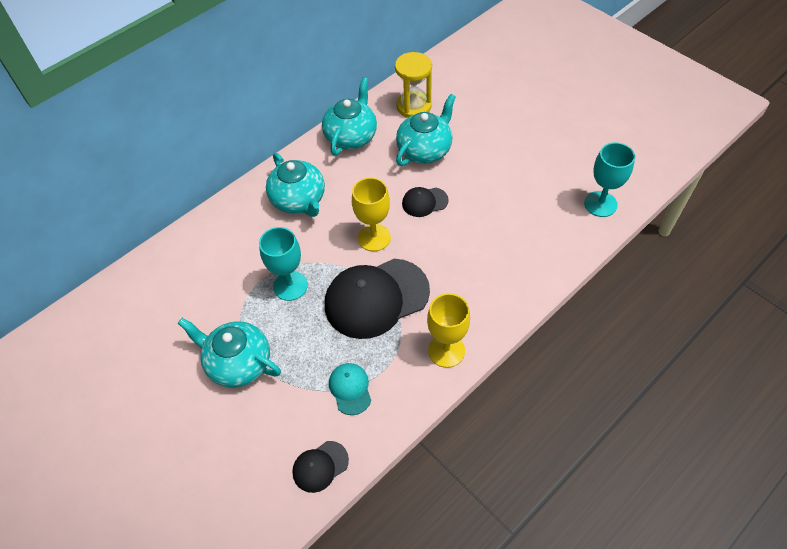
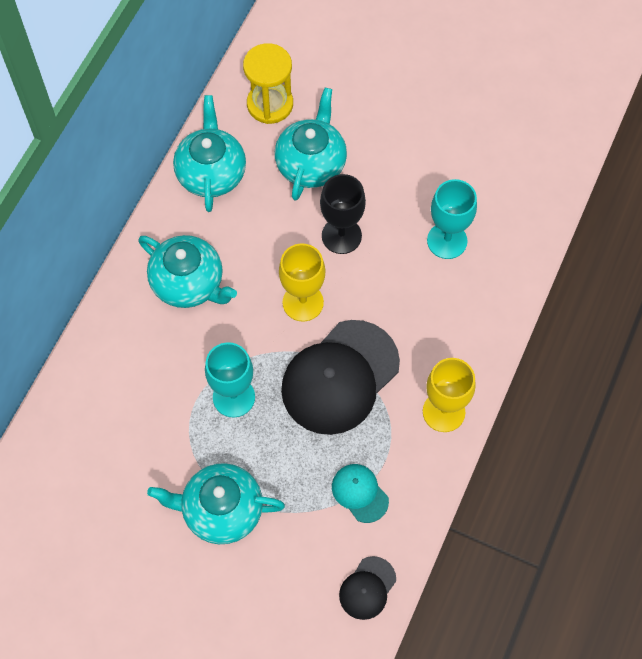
camera: 25 degrees left, 10 degrees up
(424, 202) = (341, 236): black cap -> black goblet
(600, 204) = (542, 172): turquoise goblet -> turquoise goblet (447, 241)

